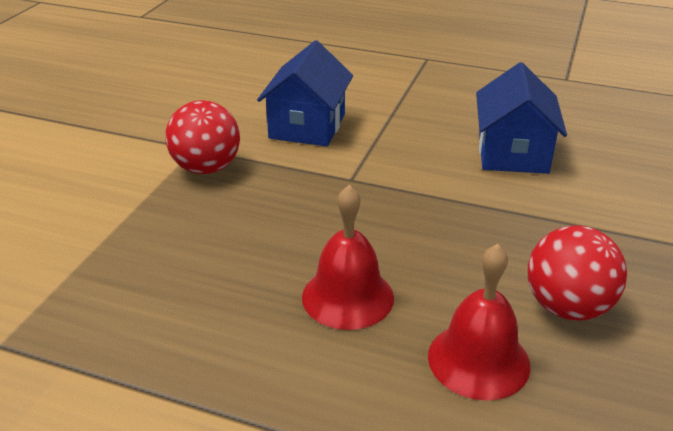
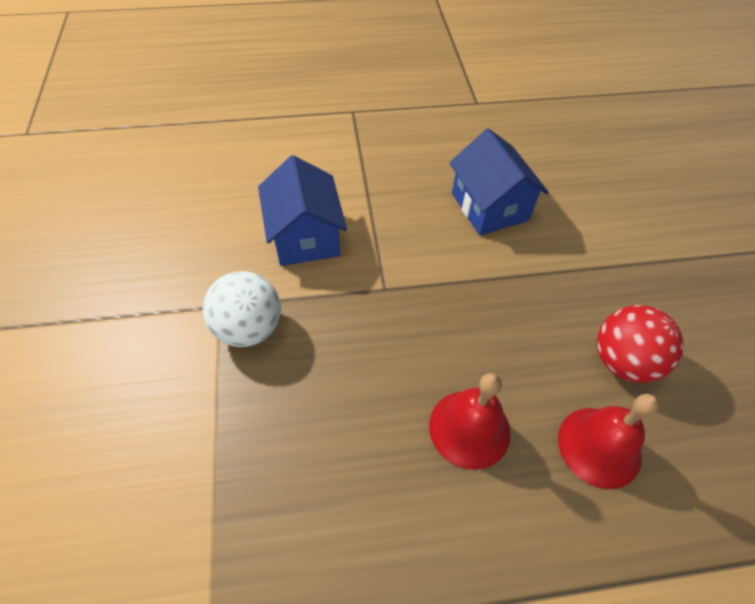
camera: 30 degrees left, 20 degrees up
(206, 168) = (249, 328): red ball -> white ball

